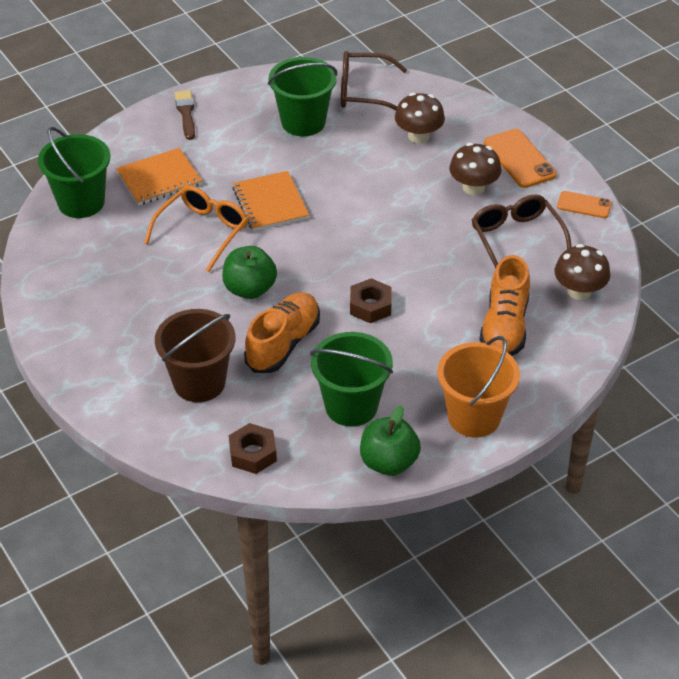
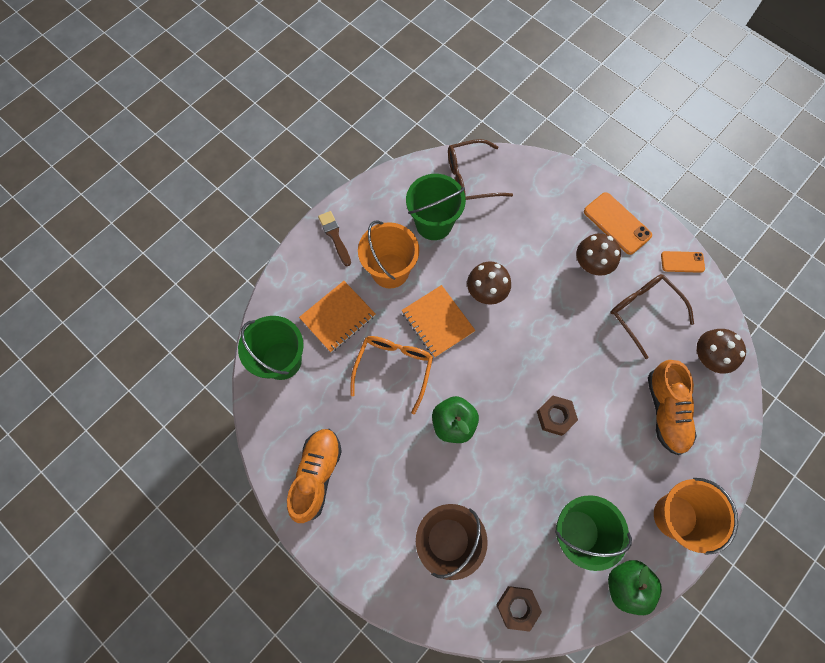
camera: 15 degrees left, 25 degrees up
(235, 152) = (390, 271): none -> orange bucket
(283, 344) = (500, 477): orange shoe -> orange shoe (317, 475)
(418, 136) = (530, 217): brown mushroom -> brown mushroom (486, 291)

